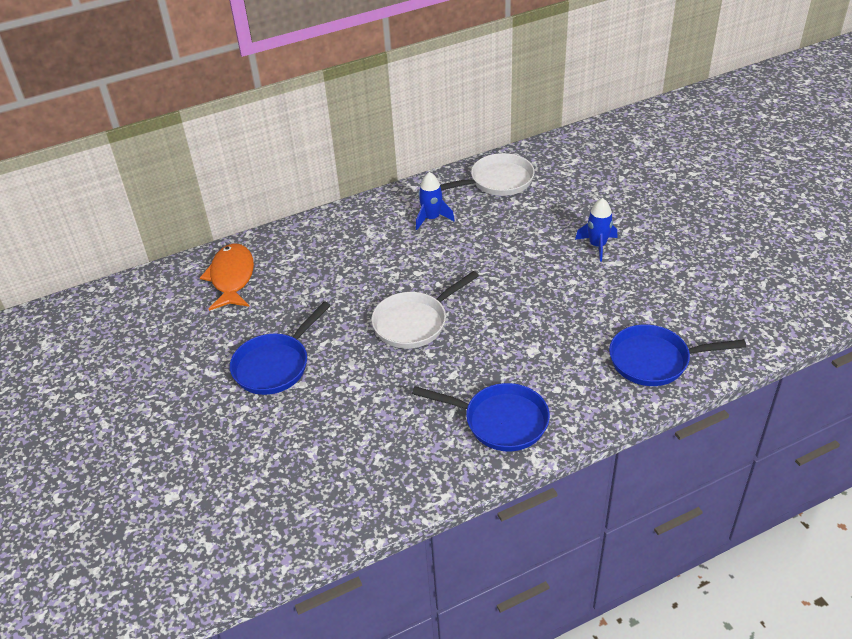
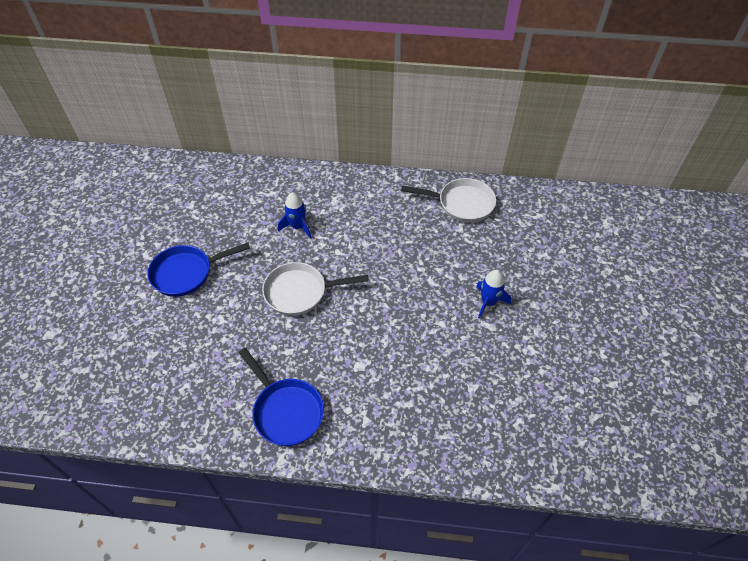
camera: 30 degrees right, 10 degrees up
(232, 278) = (219, 189): orange fish -> none
(432, 218) = (387, 211): blue rocket -> blue rocket (297, 227)
(654, 360) = (441, 432): blue pan -> none

